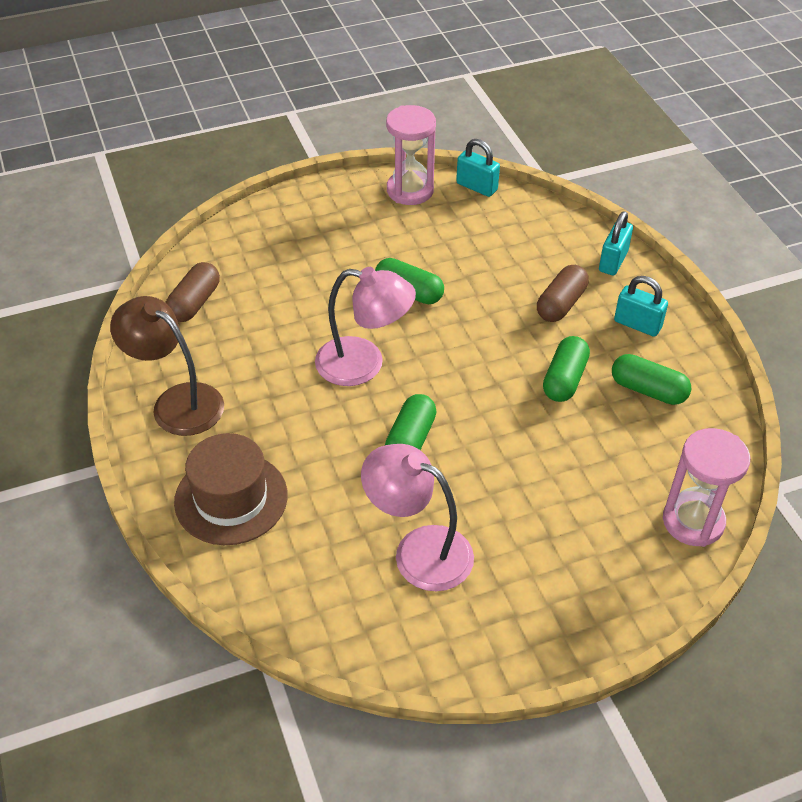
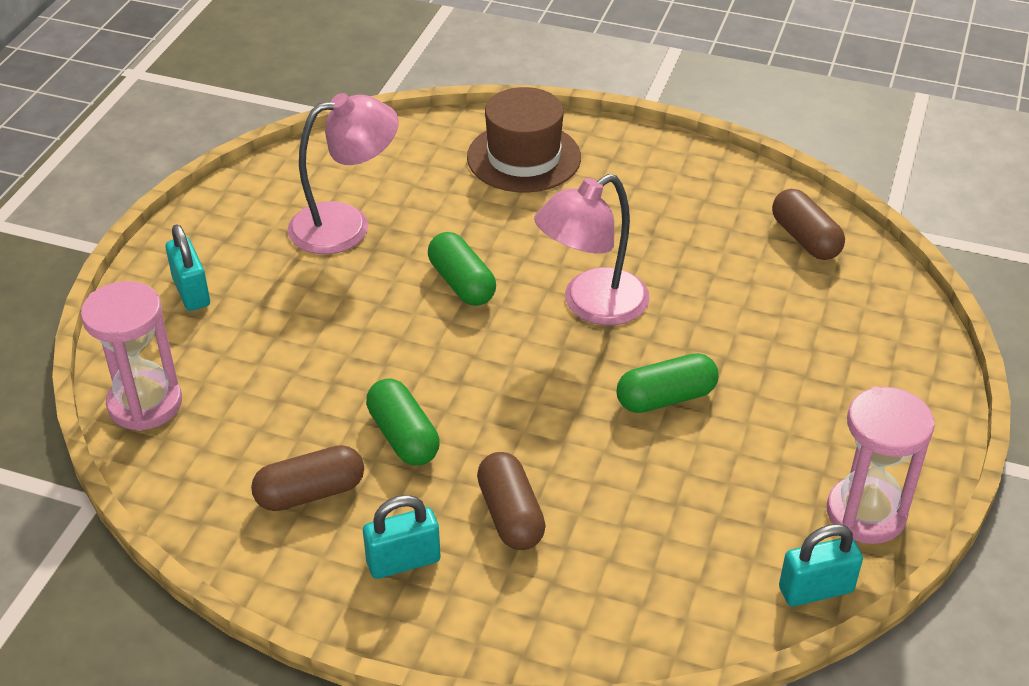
camera: 130 degrees right, 5 degrees down
(177, 402) = (670, 174): brown lamp -> none
(613, 261) = (528, 625): turquoise padlock -> turquoise padlock (191, 292)
(648, 390) = (310, 493): green capsule -> brown capsule

